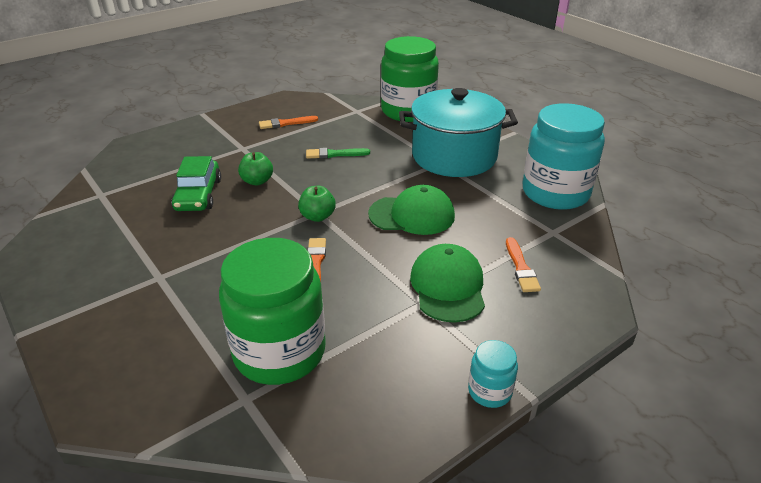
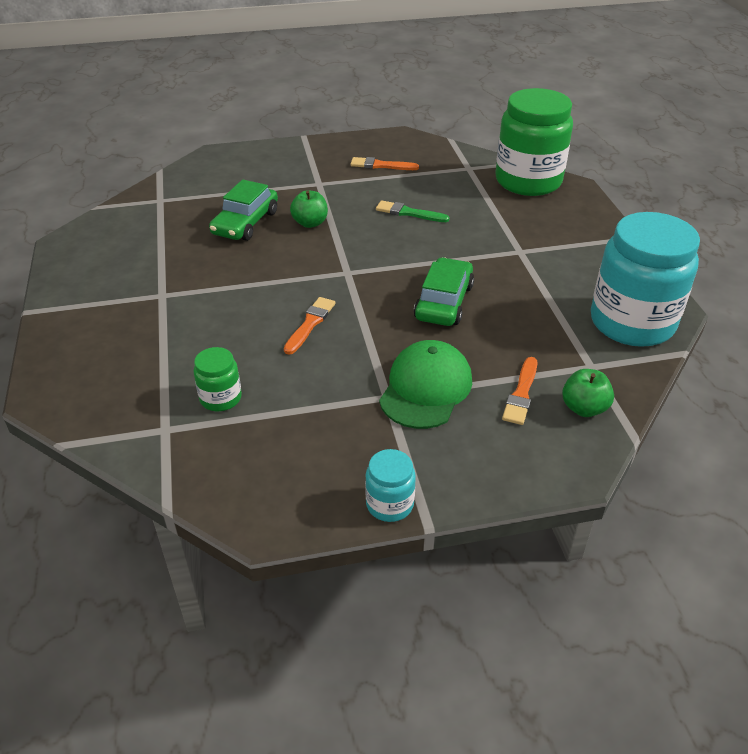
camera: 25 degrees right, 5 degrees up
(279, 352) = (220, 398): green jar -> green jar, size x0.45
(317, 216) = (344, 276): green apple -> green apple (584, 408)
(412, 215) = (444, 302): green cap -> green car
(454, 156) = (542, 248): turquoise pot -> none

